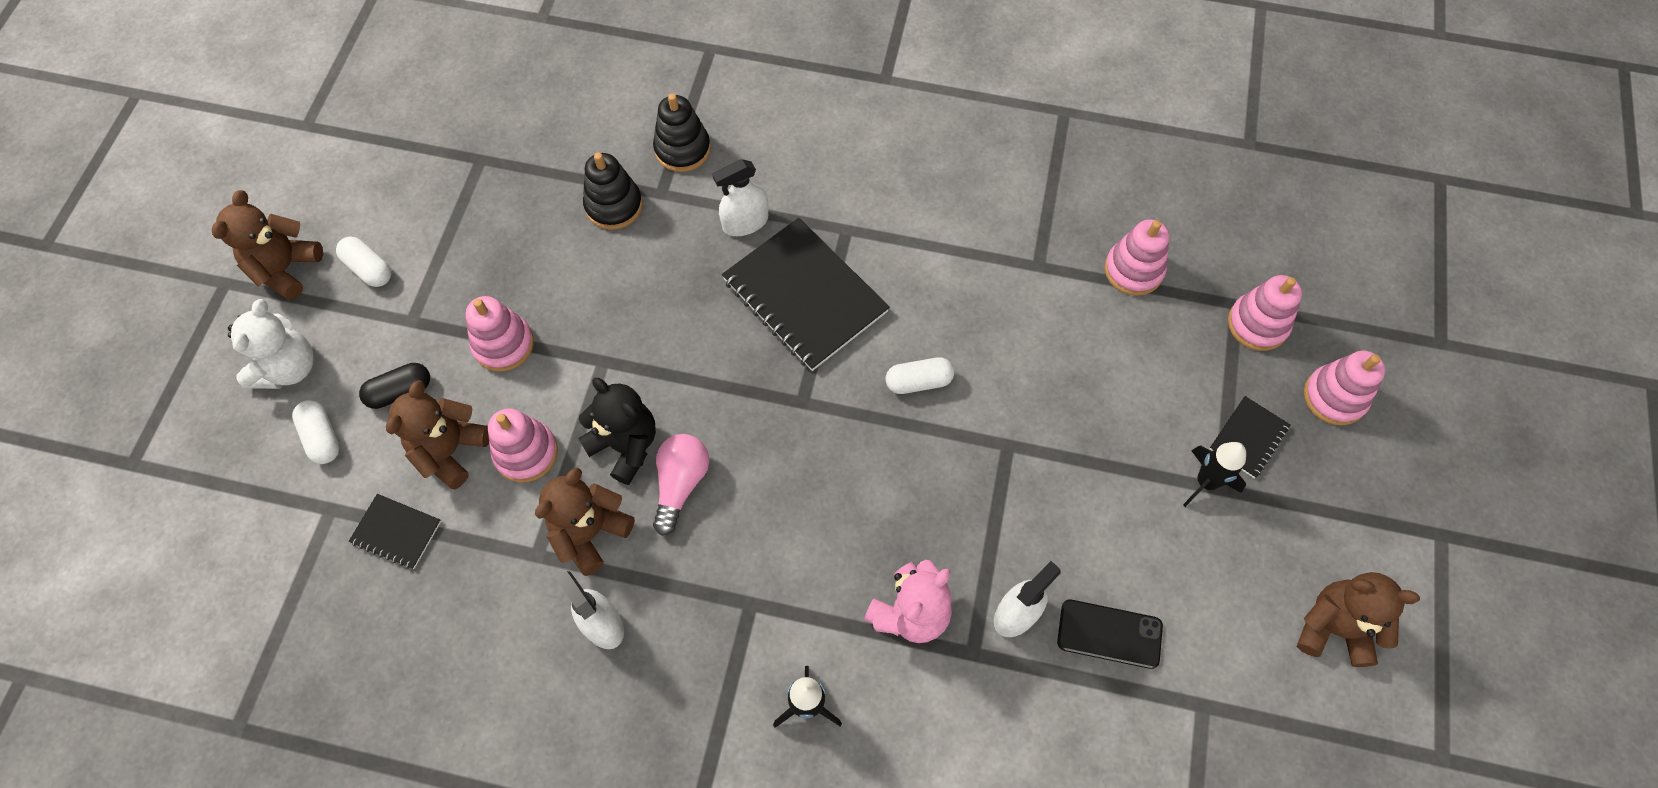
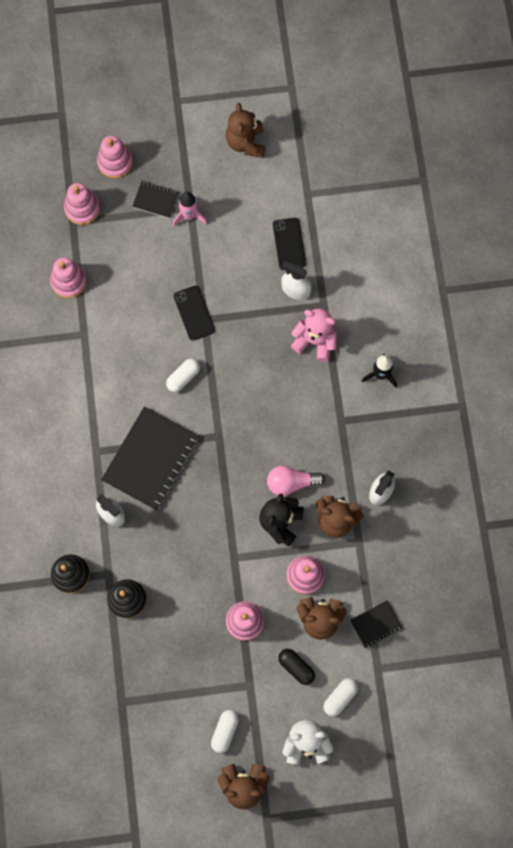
camera: 110 degrees left, 10 degrees up
(396, 532) = (376, 624): black notebook -> black notebook turned 60 degrees clockwise
(918, 382) = (183, 377): white capsule -> white capsule turned 75 degrees clockwise
(1024, 432) = (194, 313): none -> black phone
(1206, 482) = (189, 216): black rocket -> pink rocket

